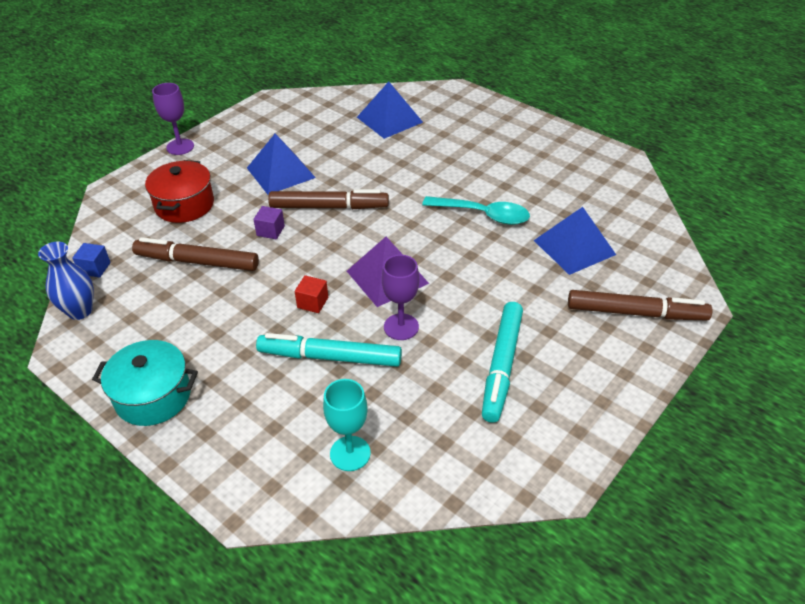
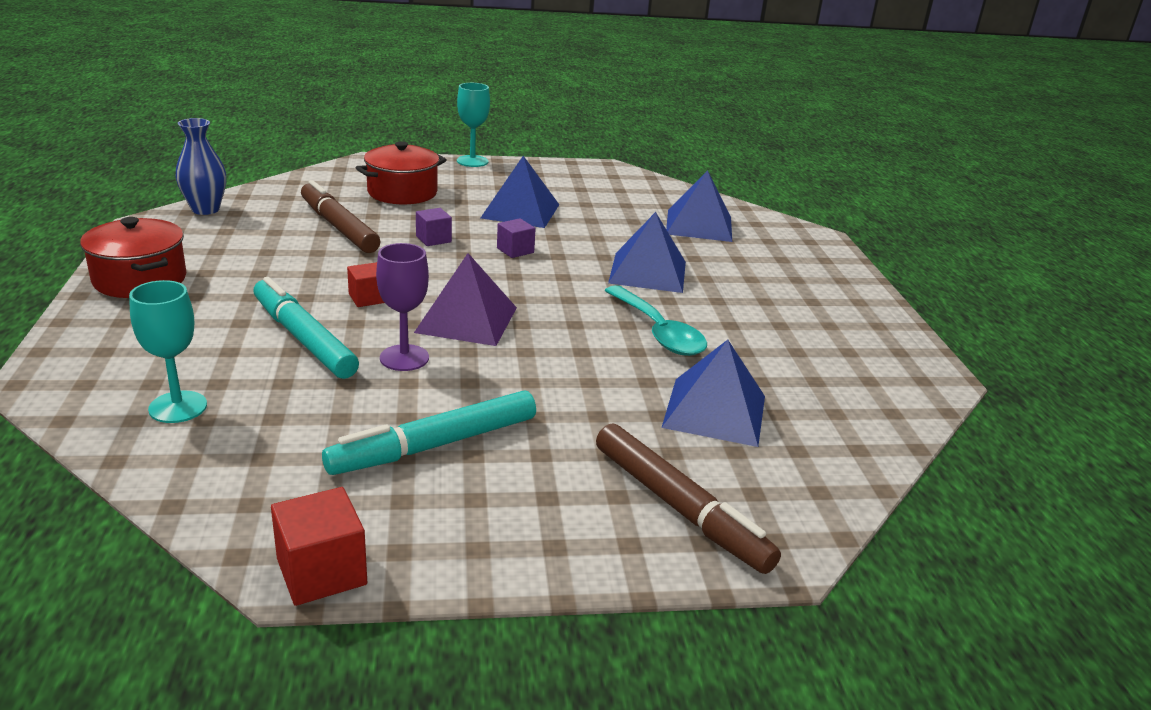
camera: 40 degrees right, 15 degrees down
(95, 268) = (265, 194): blue cube -> none
(153, 396) = (140, 279): turquoise pot -> red pot
(180, 147) = (472, 161): purple goblet -> turquoise goblet
(329, 207) = (515, 250): brown marker -> purple cube
(418, 175) = (648, 272): none -> blue pyramid
(569, 470) = (321, 572): none -> red cube

